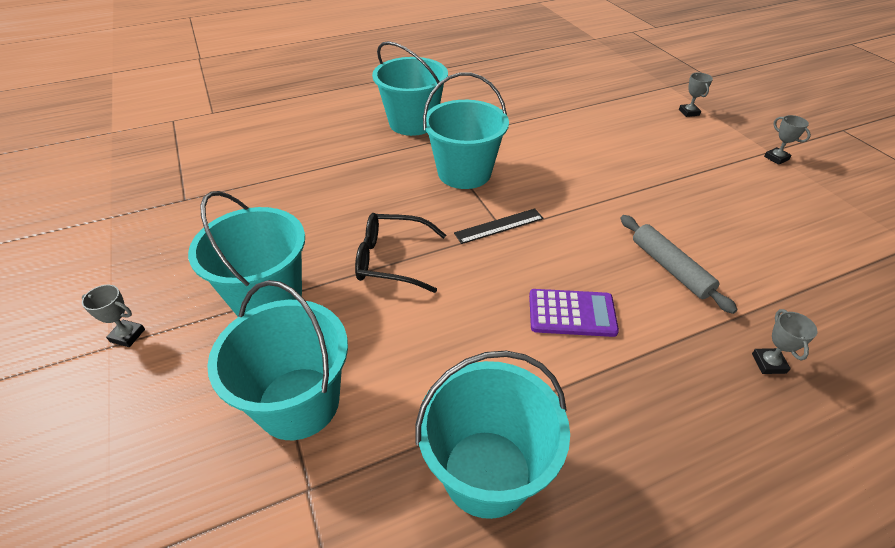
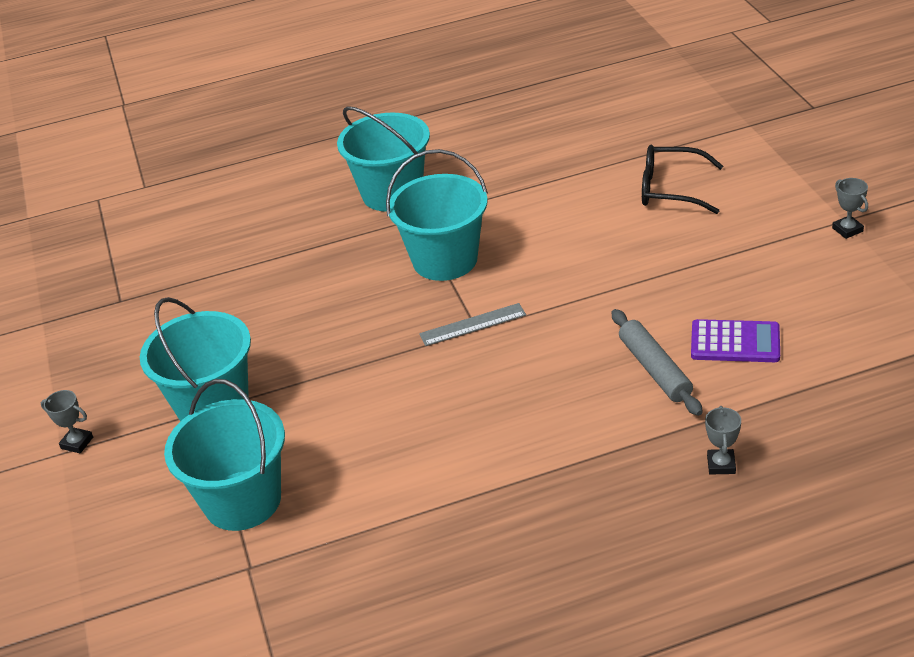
camera: 10 degrees right, 5 degrees down
(392, 260) = (346, 365): black glasses -> black glasses (671, 189)
(487, 472) = (410, 556): turquoise bucket -> none
(499, 226) = (472, 324): black ruler -> grey ruler
(572, 313) = (529, 418): purple calculator -> purple calculator (735, 342)
(689, 112) = (760, 166): grey trophy -> none

